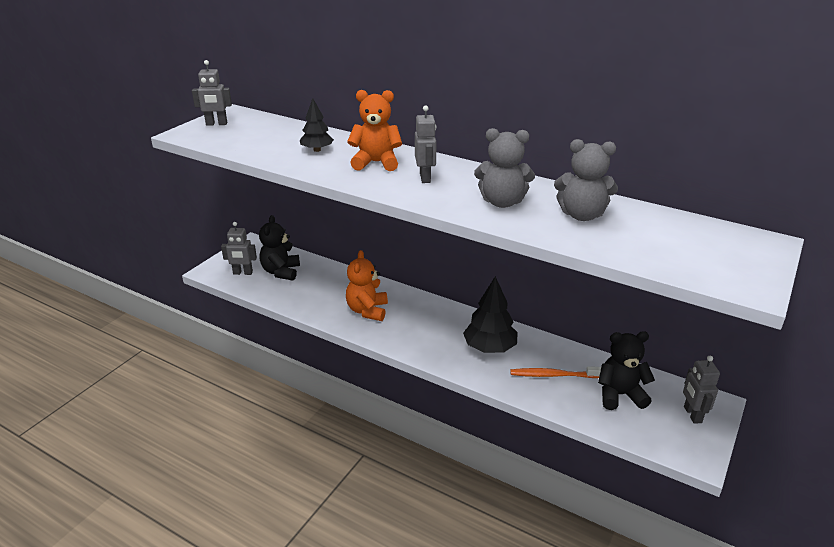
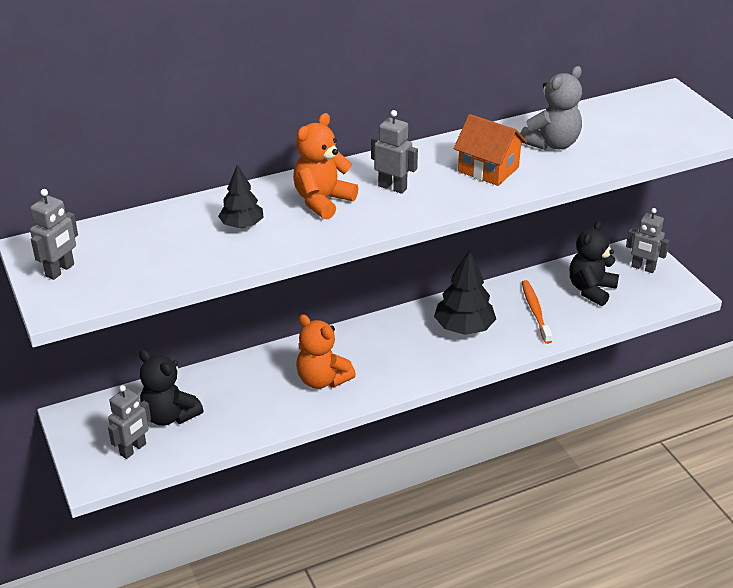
camera: 55 degrees left, 5 degrees up
(502, 202) = (488, 169): grey teddy bear -> orange house
(553, 375) = (535, 311): orange toothbrush -> orange toothbrush turned 135 degrees clockwise

